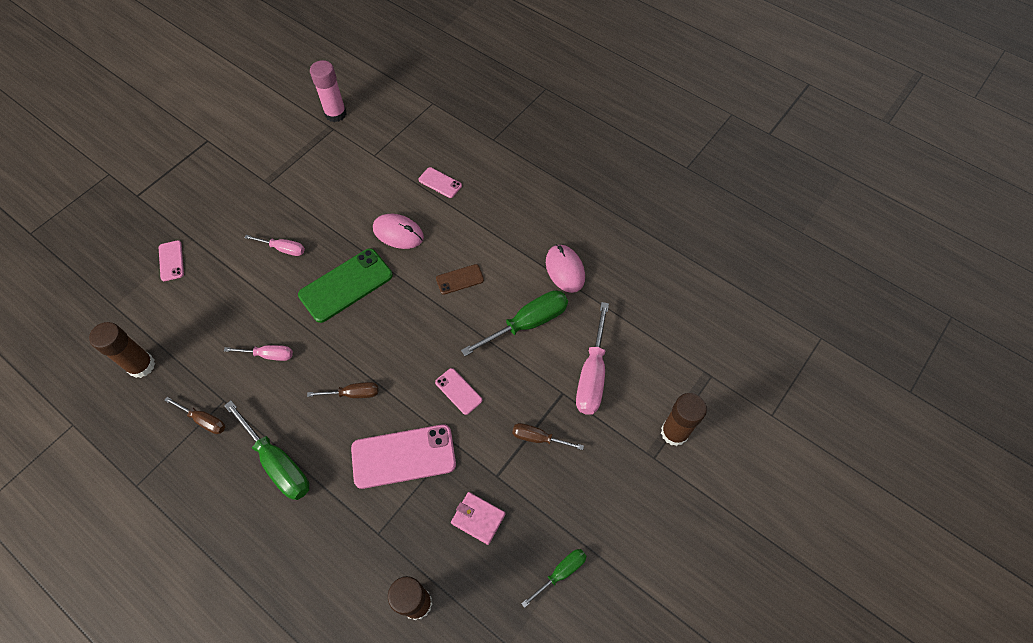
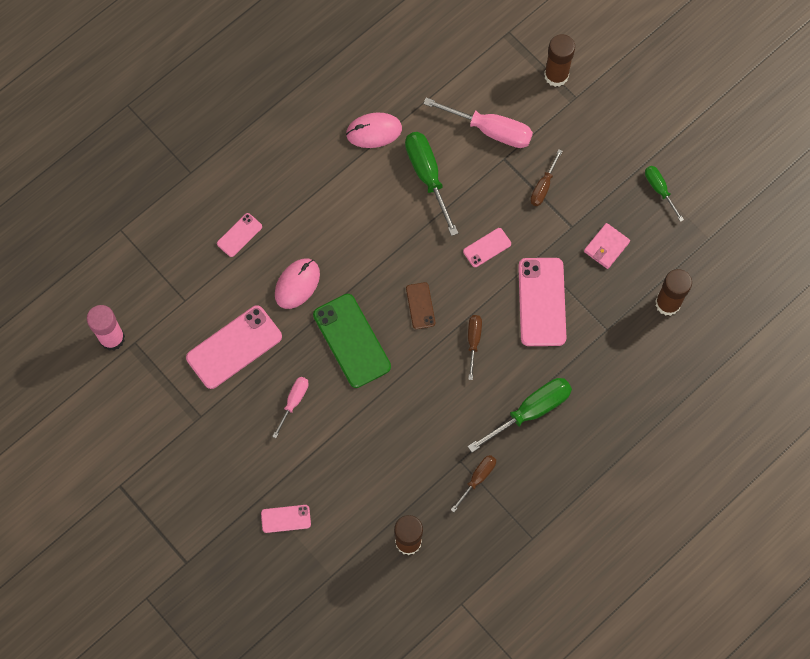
camera: 80 degrees left, 10 degrees up
(268, 355) = (418, 418): pink screwdriver -> none
(333, 196) = (234, 347): none -> pink phone
(460, 279) = (366, 231): brown phone -> brown phone (420, 306)

